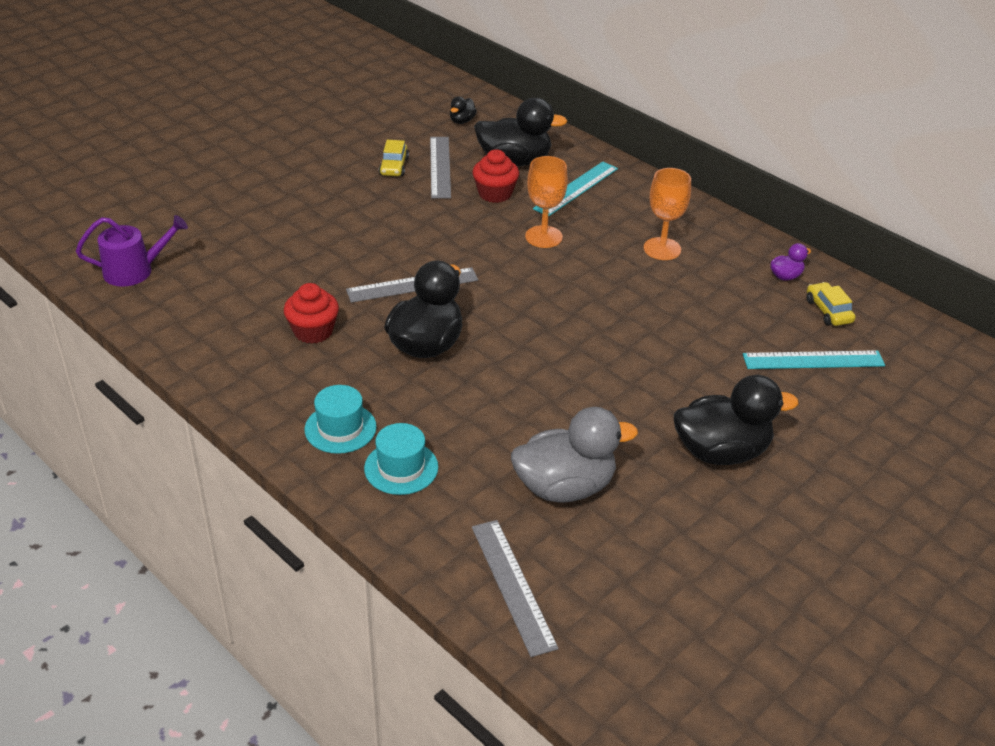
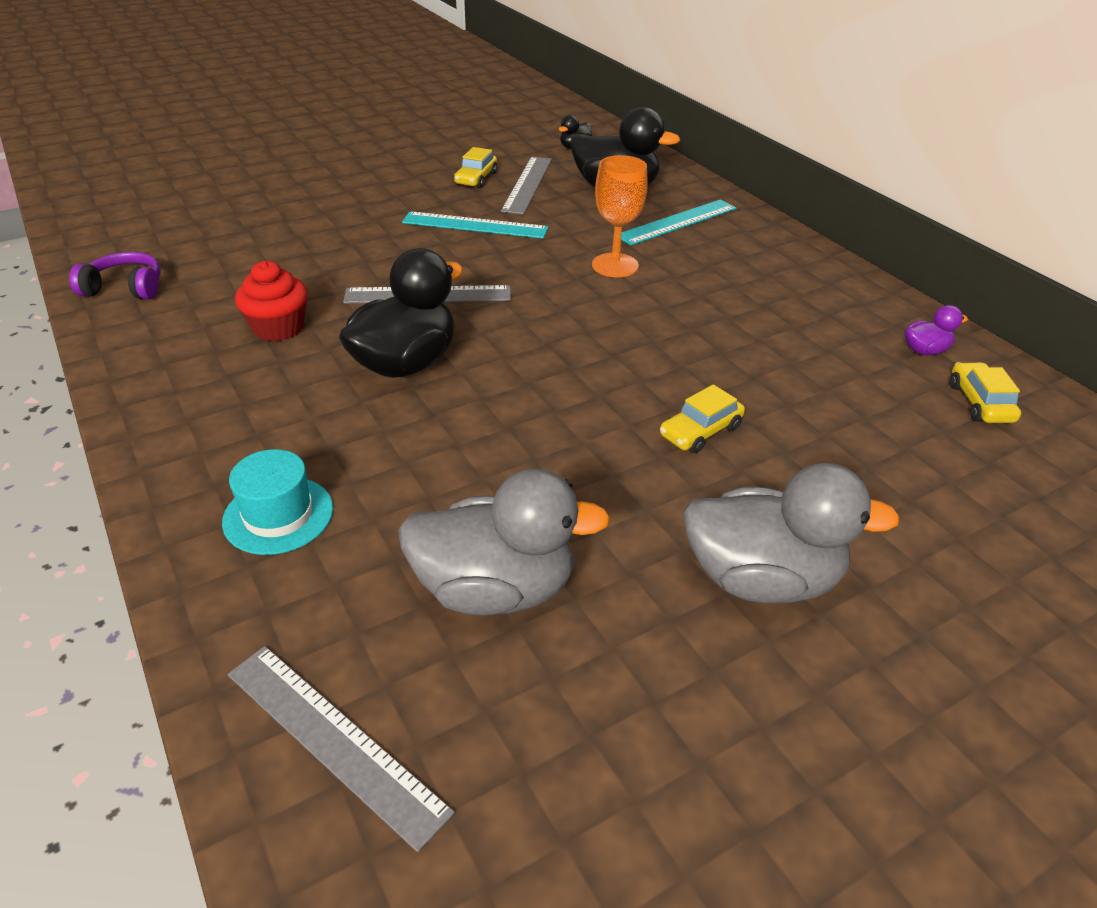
camera: 15 degrees right, 0 degrees up
(134, 271) = (129, 240): purple watering can -> none
(166, 316) = (125, 288): none -> purple headphones
(340, 428) = (233, 448): turquoise hat -> none
(495, 194) = (577, 216): red cupcake -> none
(513, 585) = (334, 740): grey ruler -> grey ruler turned 45 degrees counterclockwise
(653, 362) = (700, 431): none -> yellow car
(662, 249) = (762, 297): orange goblet -> none
(721, 452) = (761, 578): black duck -> grey duck
(813, 360) = (943, 465): turquoise ruler -> turquoise ruler (475, 225)

